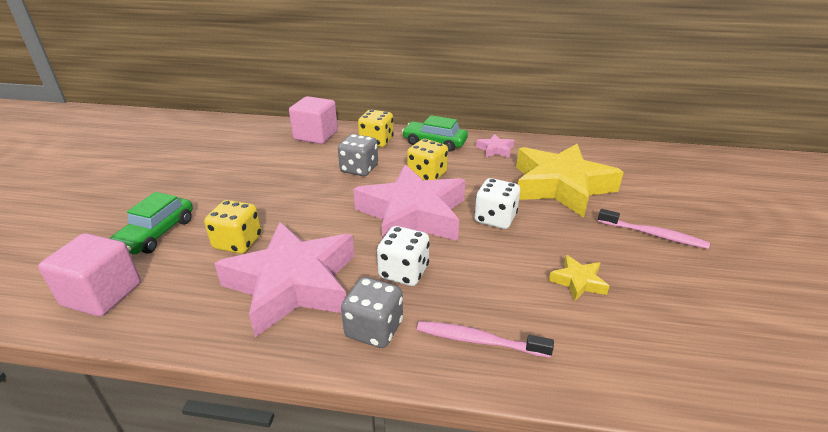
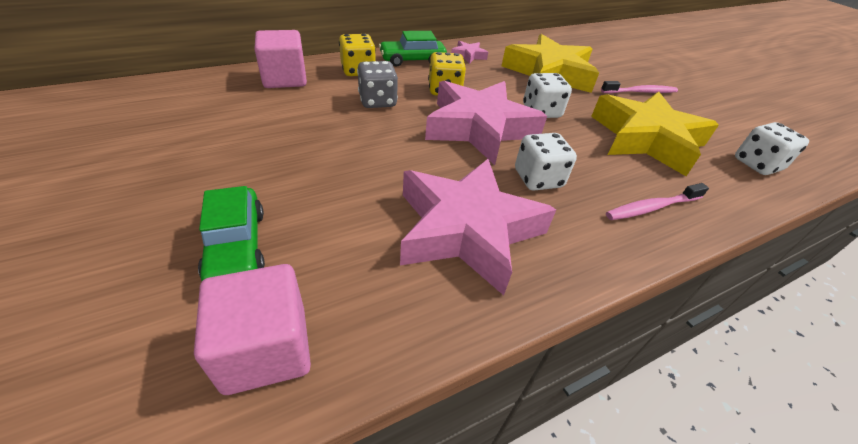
camera: 40 degrees left, 10 degrees up
(238, 242) = (354, 214): yellow dice -> none
(374, 329) = (581, 235): grey dice -> none
(578, 282) = (646, 139): yellow star -> yellow star, size x2.44
(698, 362) = (757, 164): none -> white dice

